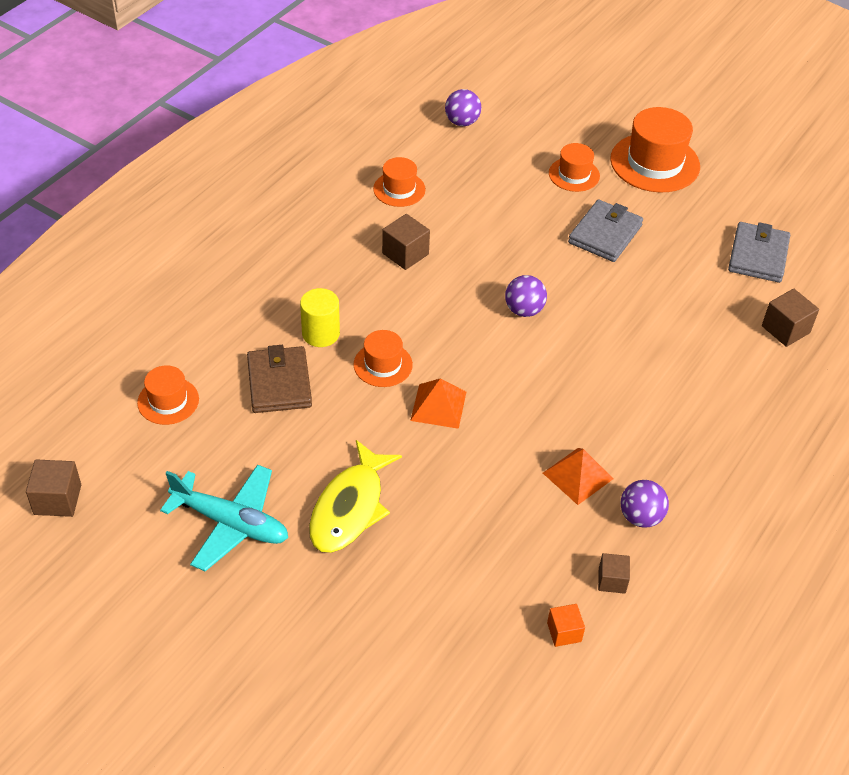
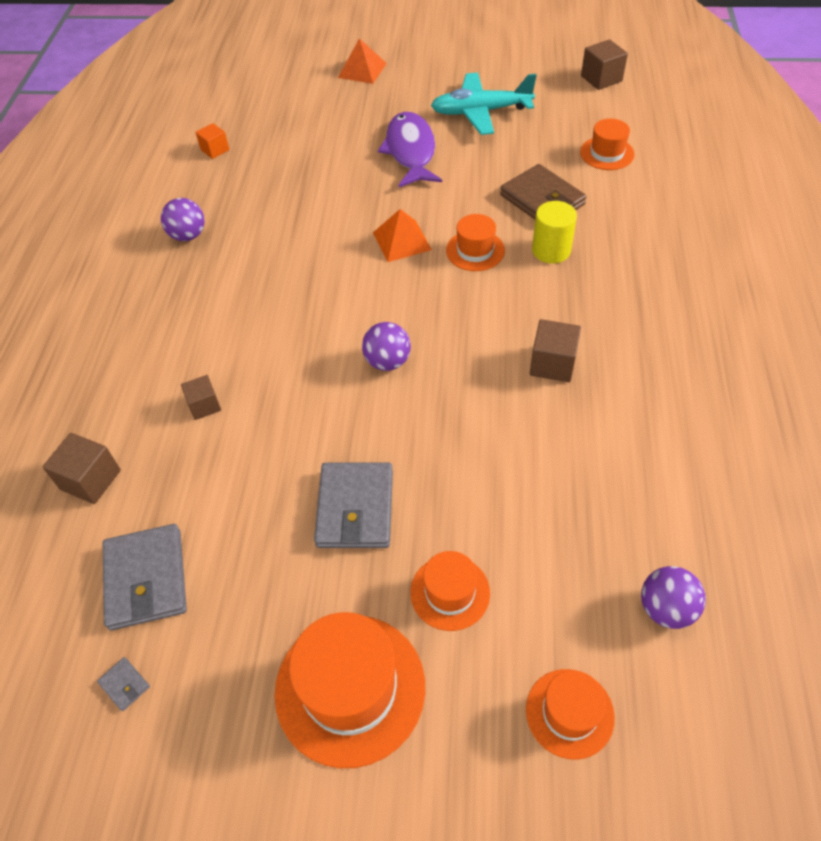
camera: 155 degrees right, 5 degrees up
(350, 507) = (411, 151): yellow fish -> purple fish
(399, 189) = (635, 443): orange hat -> orange hat (569, 713)
(577, 475) = (253, 242): orange pyramid -> orange pyramid (362, 70)
(612, 580) = (194, 188): brown cube -> brown cube (204, 405)
(783, 214) = (124, 685): none -> grey wallet

